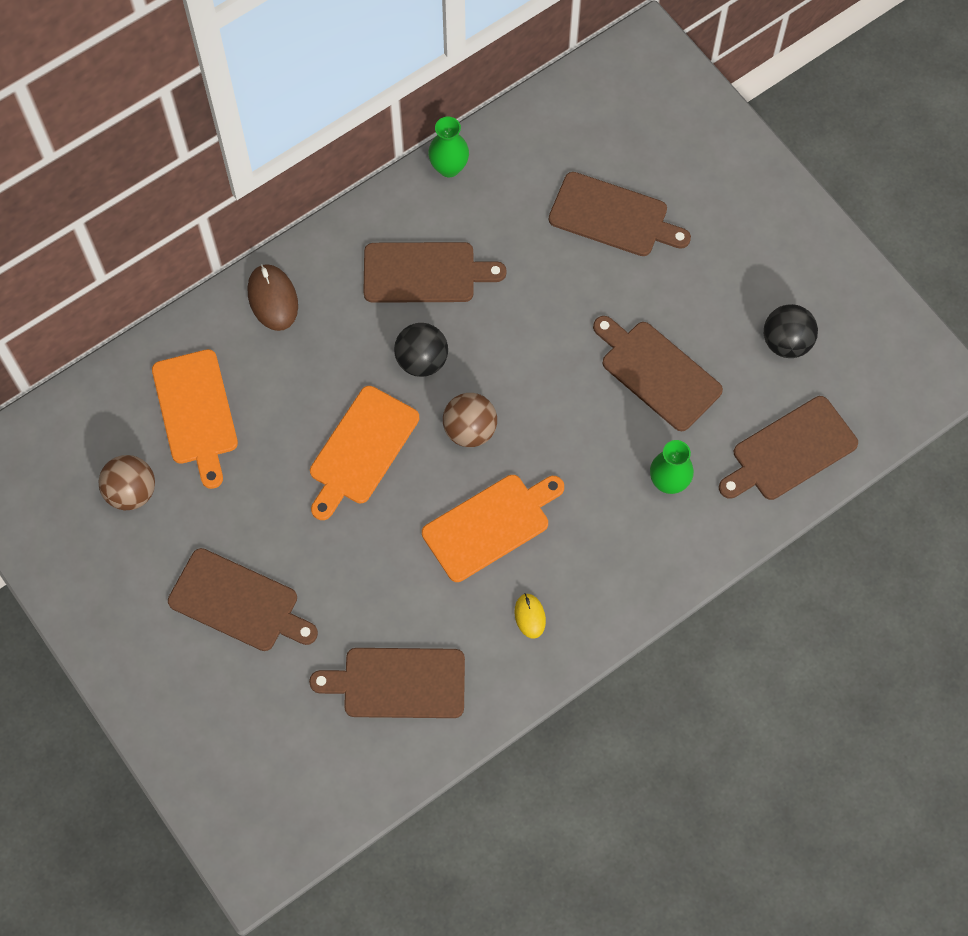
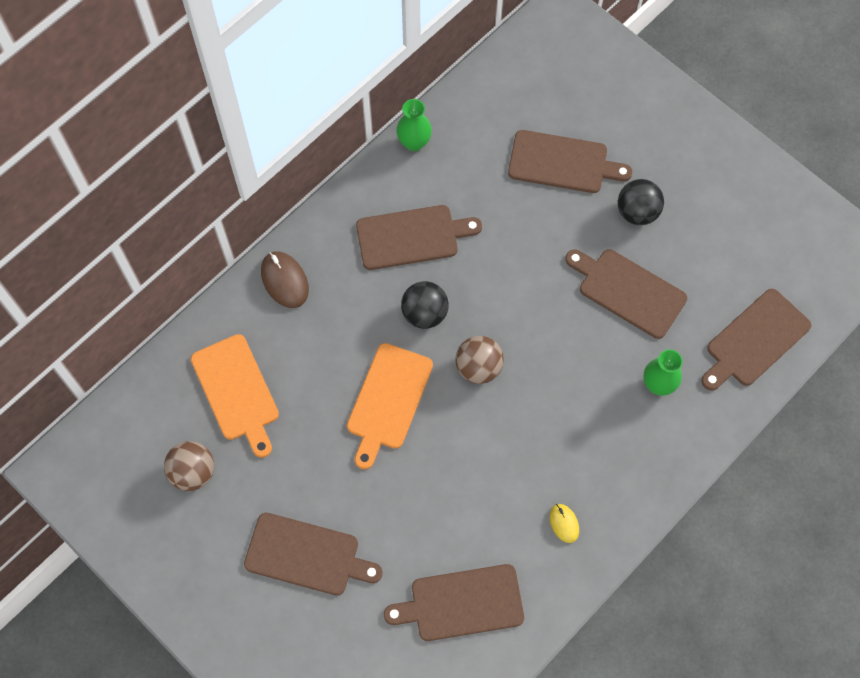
camera: 10 degrees left, 0 degrees up
(490, 525) = (513, 448): orange cutting board -> none
(786, 342) = (731, 247): black ball -> black ball (637, 212)

